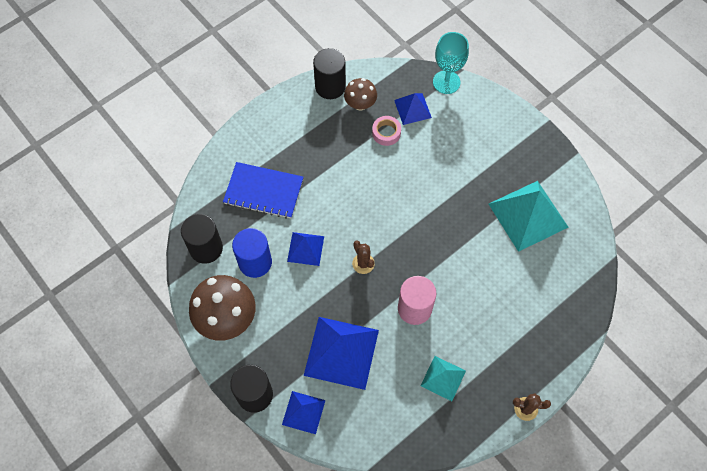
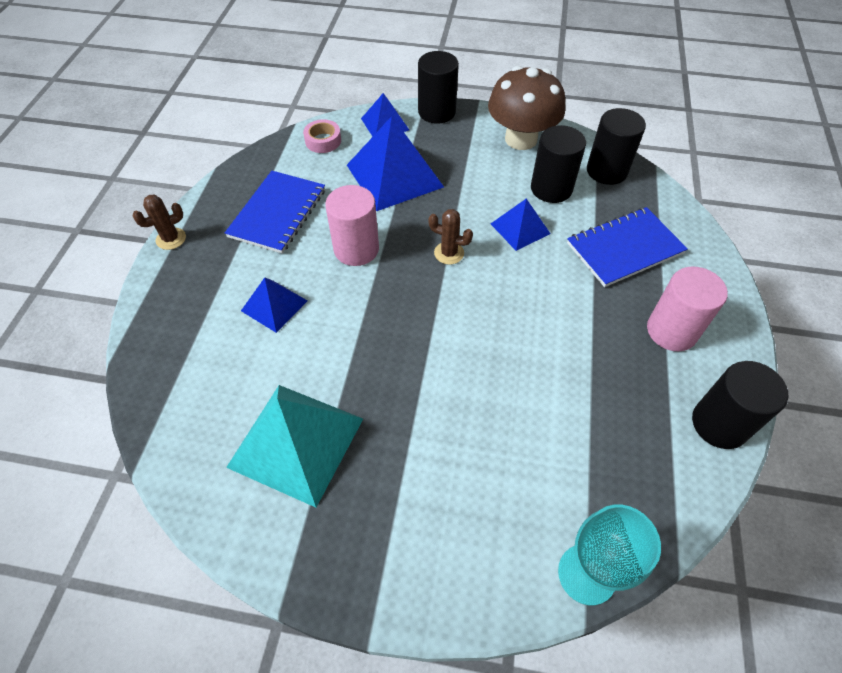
camera: 140 degrees right, 10 degrees down
(255, 262) = (551, 188): blue cylinder -> black cylinder
(298, 135) = (671, 331): none -> pink cylinder
(360, 104) = (656, 430): brown mushroom -> none
(386, 133) = (580, 415): pink tape -> pink tape (323, 141)
(412, 109) = (585, 481): blue pyramid -> blue pyramid (274, 305)
(443, 378) = (277, 213): turquoise pyramid -> blue notebook

